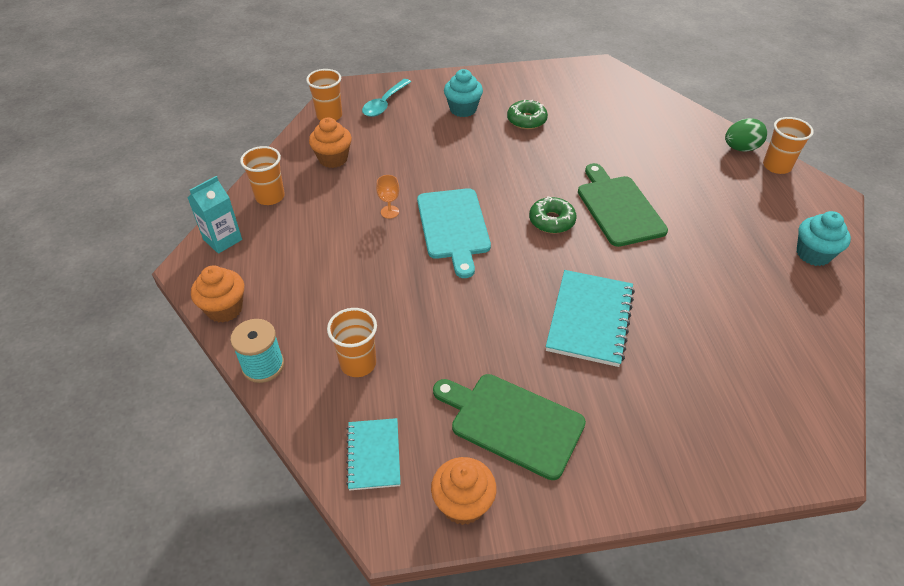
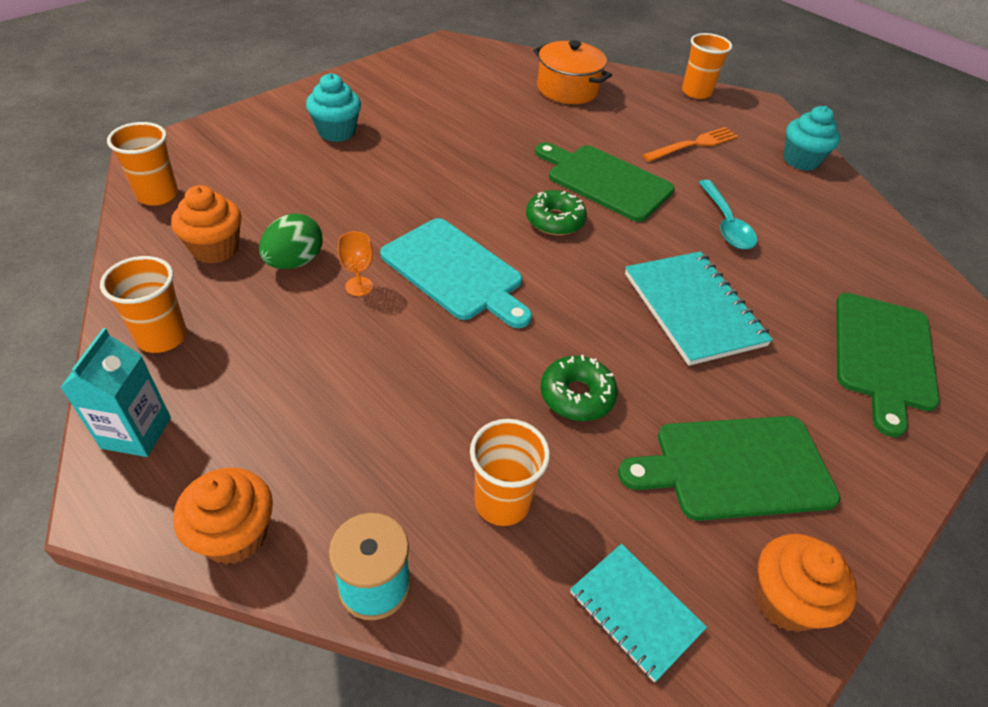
camera: 40 degrees left, 0 degrees up
(384, 103) = (226, 155): turquoise spoon -> turquoise spoon (726, 224)
(526, 120) = (423, 121): green donut -> green donut (577, 395)
(661, 129) = (567, 89): none -> orange pot
(707, 418) = (883, 355): none -> green cutting board
(724, 207) = (693, 145): none -> orange fork
(740, 148) = (652, 85): green egg -> green egg (294, 262)

